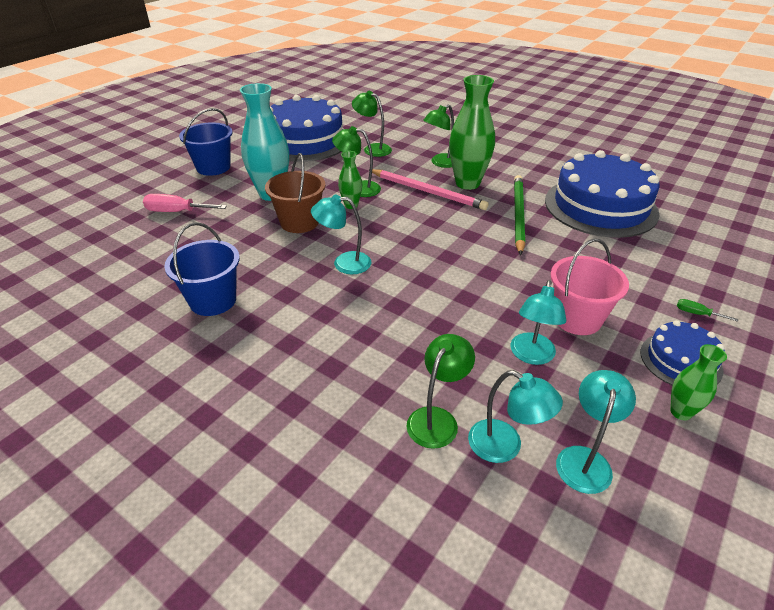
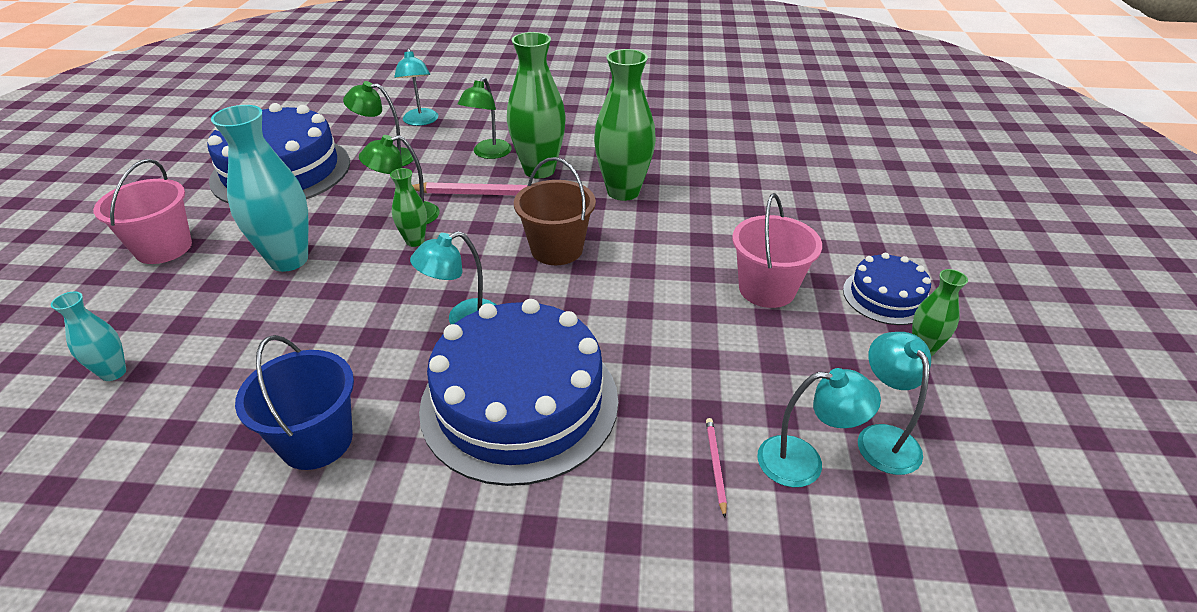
camera: 30 degrees left, 0 degrees up
(145, 226) = (113, 373): none -> turquoise vase
(177, 212) = (153, 333): pink screwdriver -> none
(213, 167) = (163, 248): blue bucket -> pink bucket
(299, 222) = (360, 286): brown bucket -> brown bucket (557, 249)
(437, 419) = (715, 465): green lamp -> pink pencil
(518, 215) = (623, 191): green pencil -> green vase
(531, 356) = (754, 349): turquoise lamp -> turquoise lamp (421, 121)
(600, 206) = (699, 156): blue cake -> blue cake (519, 402)
(697, 313) = (865, 242): green screwdriver -> none

